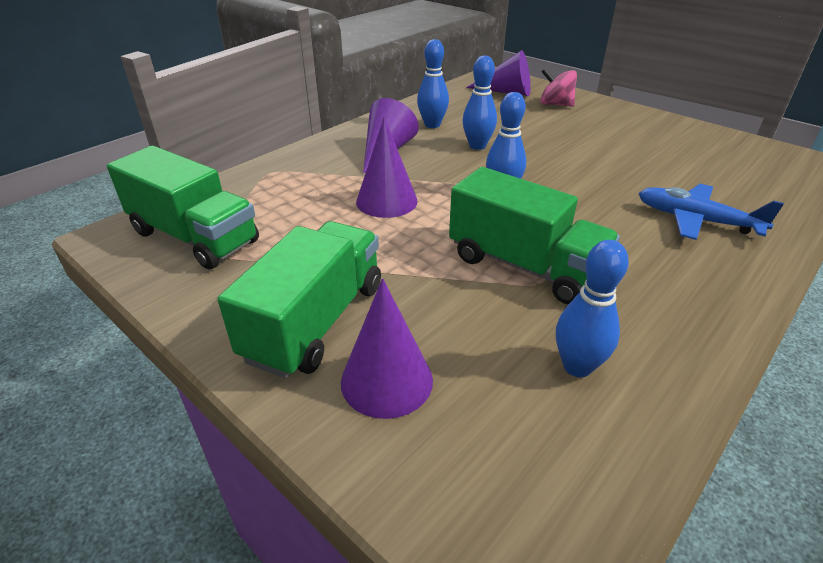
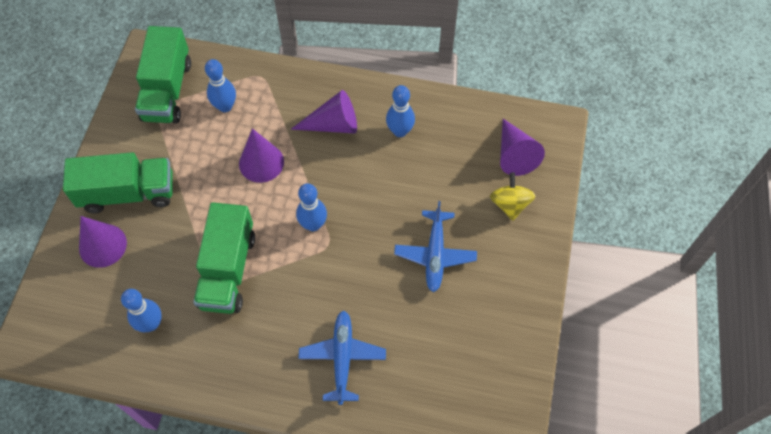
camera: 60 degrees right, 25 degrees up
(477, 146) = (379, 179): blue bowling pin -> blue bowling pin (225, 106)
(555, 104) = (510, 204): pink spinning top -> yellow spinning top
(587, 143) = (435, 254): none -> blue plane

